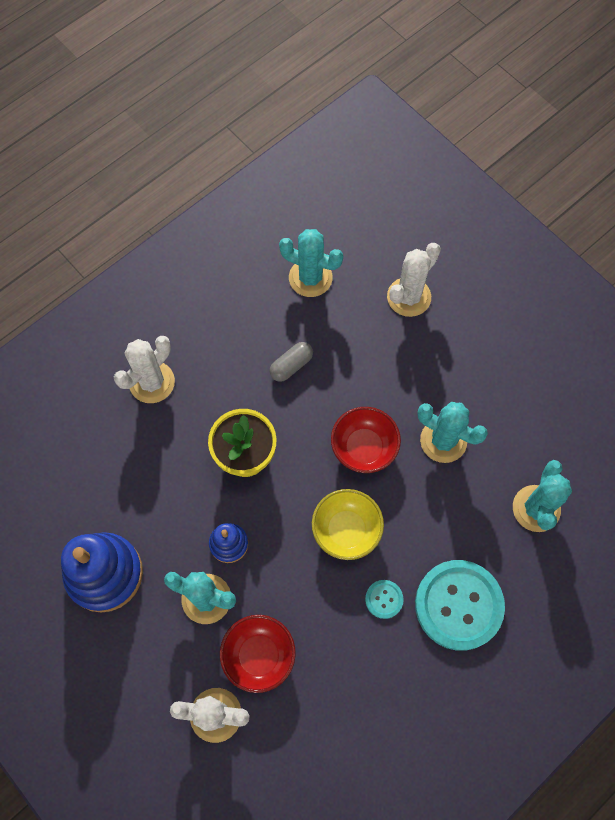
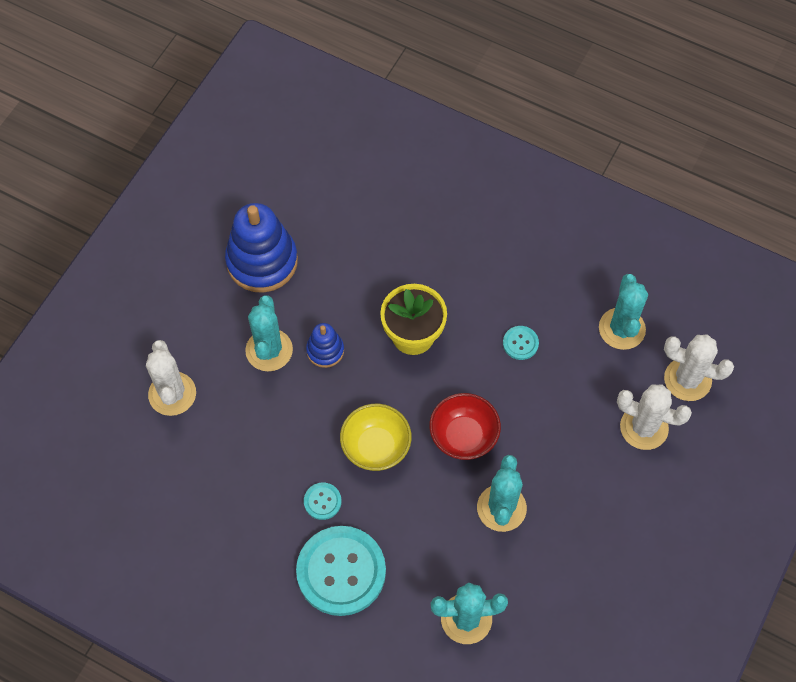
camera: 70 degrees right, 5 degrees down
(152, 382) = (452, 231): white cactus -> white cactus (687, 379)
(259, 655) = (234, 411): red bowl -> none
(291, 365) = (520, 343): grey capsule -> turquoise button

